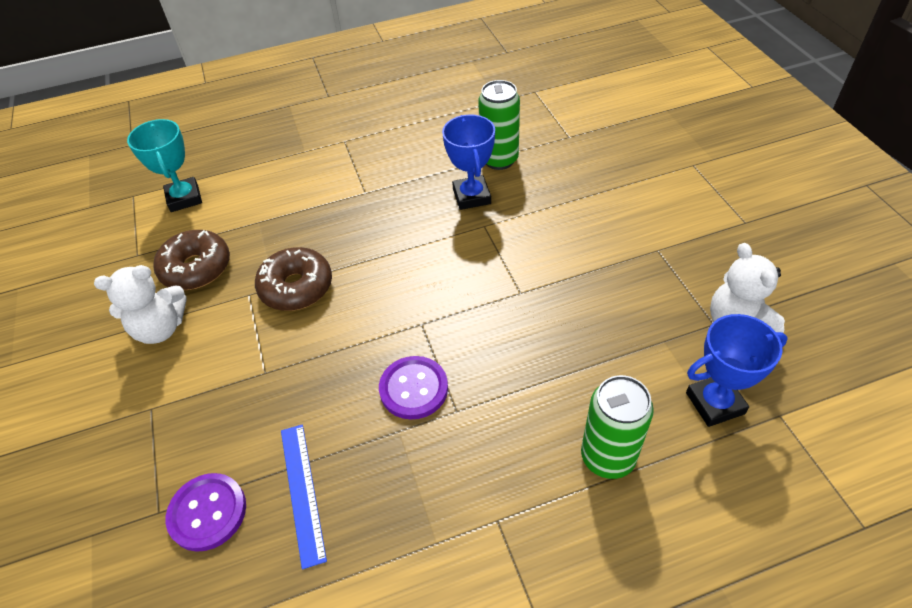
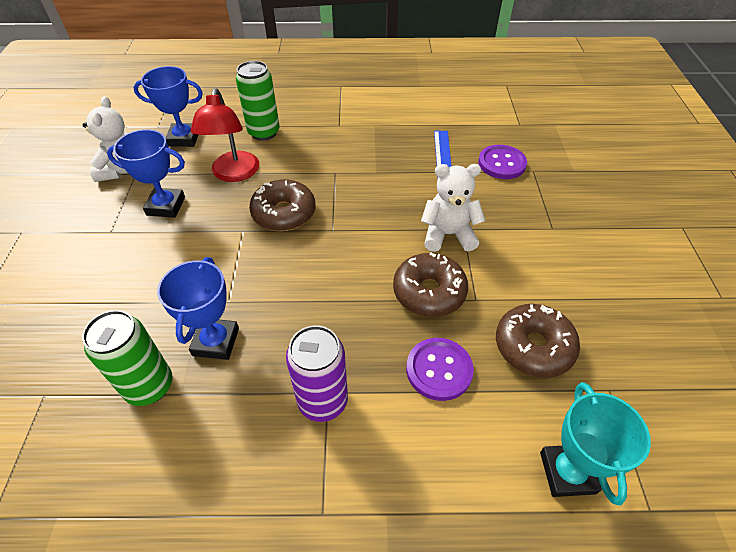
camera: 165 degrees left, 0 degrees up
(160, 328) = (559, 290): white teddy bear -> white teddy bear (448, 234)
(366, 186) = (322, 401): none -> purple can
(414, 389) = (356, 190): purple button -> purple button (439, 370)
(488, 327) = (284, 213): none -> brown donut
(590, 363) = (234, 174): none -> red lamp
(630, 293) = (166, 206): none -> blue trophy

